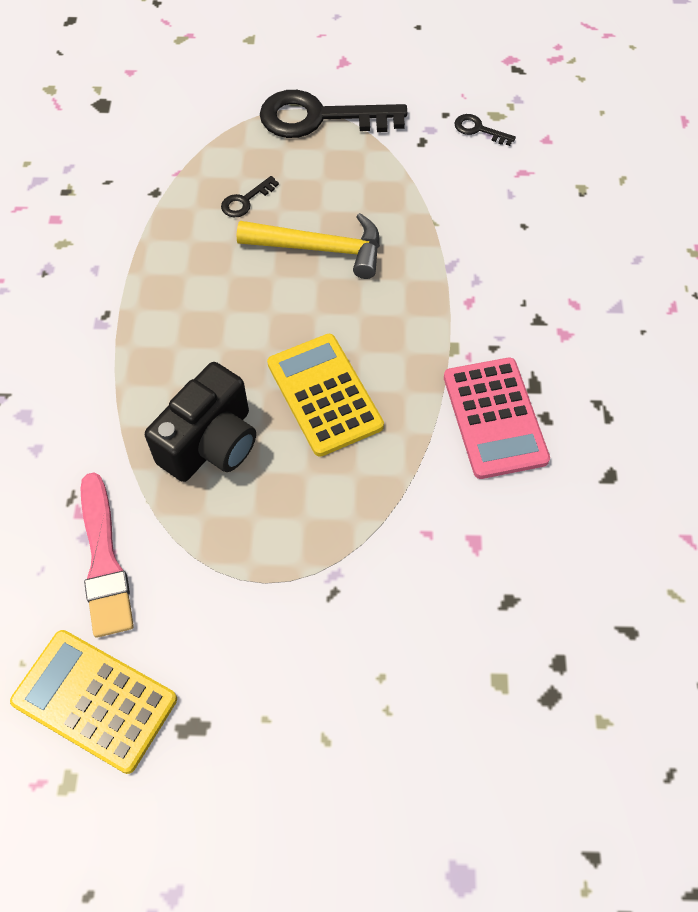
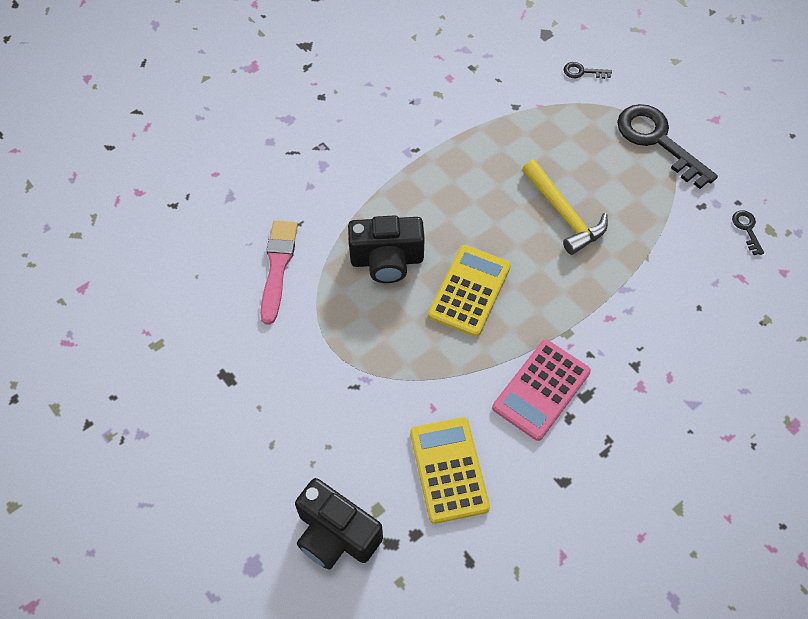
camera: 50 degrees right, 0 degrees up
(95, 700) = (205, 323): yellow calculator -> yellow calculator (449, 470)
(104, 561) = (278, 267): pink brush -> pink brush turned 150 degrees clockwise
(245, 201) = (556, 152): black key -> black key (582, 72)
(495, 749) = (336, 534): none -> black camera

